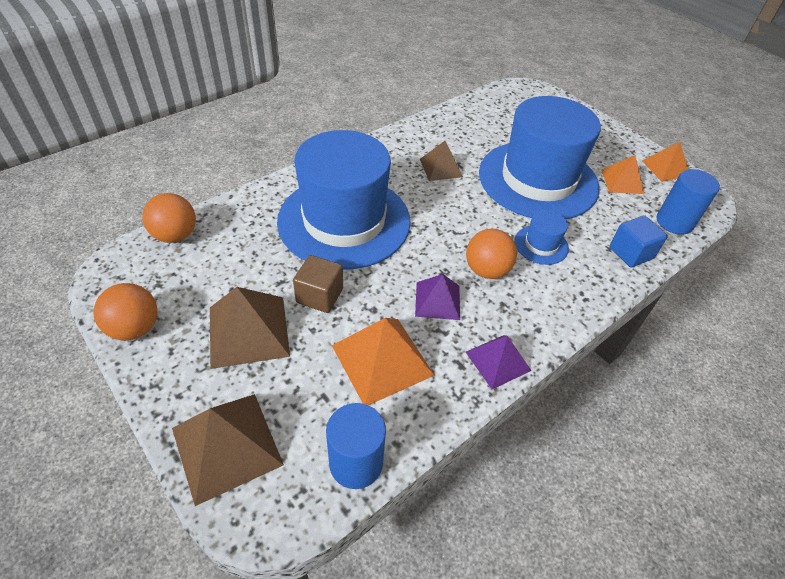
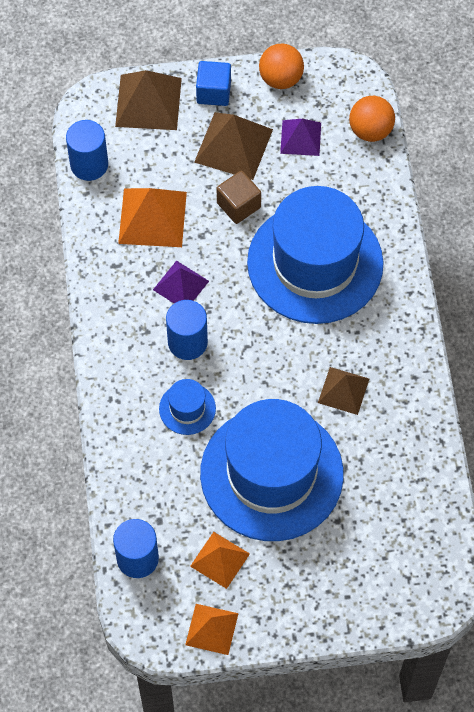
camera: 125 degrees right, 15 degrees up
(486, 270) = (187, 342): orange ball -> blue cylinder
(498, 361) = (101, 292): purple pyramid -> purple pyramid (300, 137)
(631, 253) = (130, 480): blue cube -> blue cube (213, 92)

